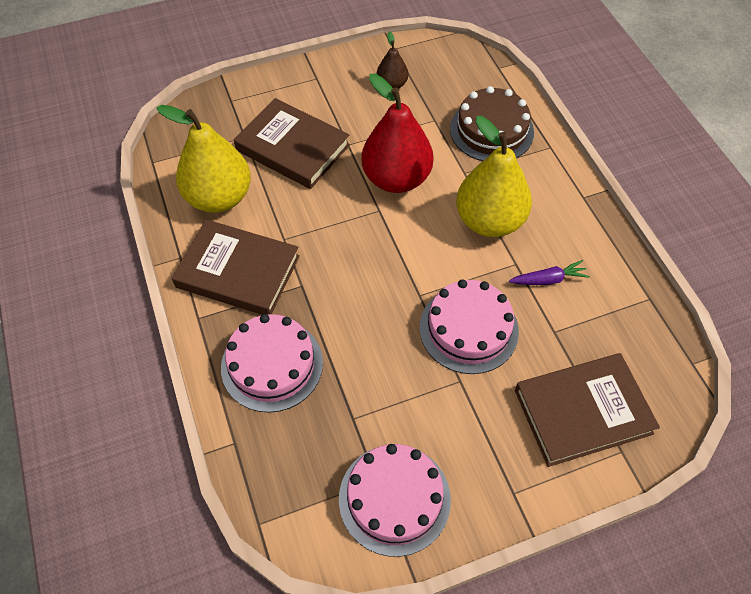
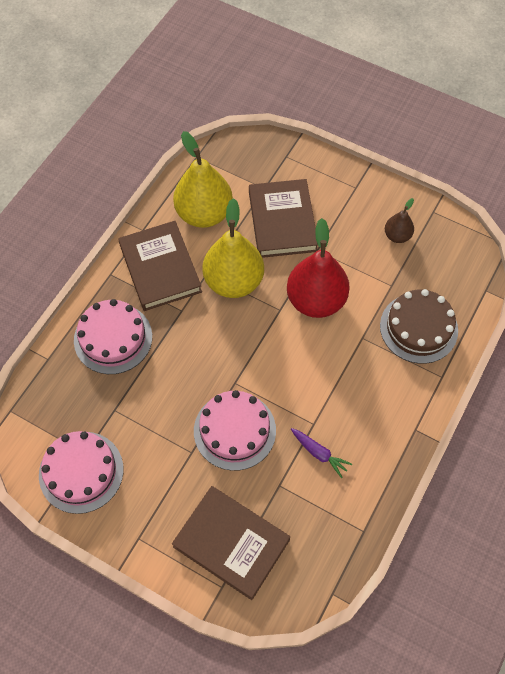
camera: 50 degrees right, 5 degrees up
(489, 221) = (334, 383): yellow pear -> yellow pear (234, 281)

